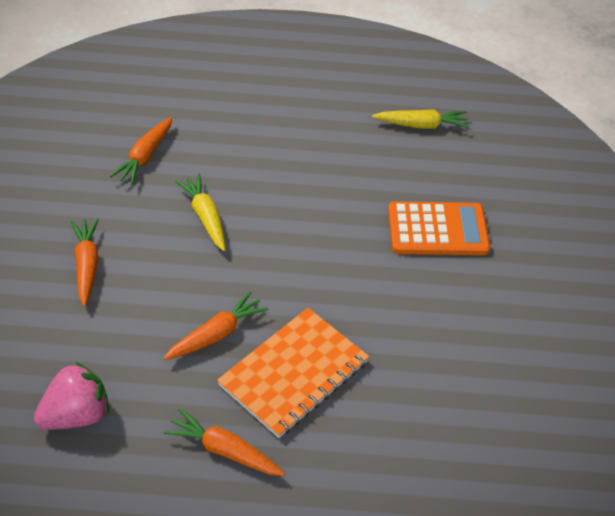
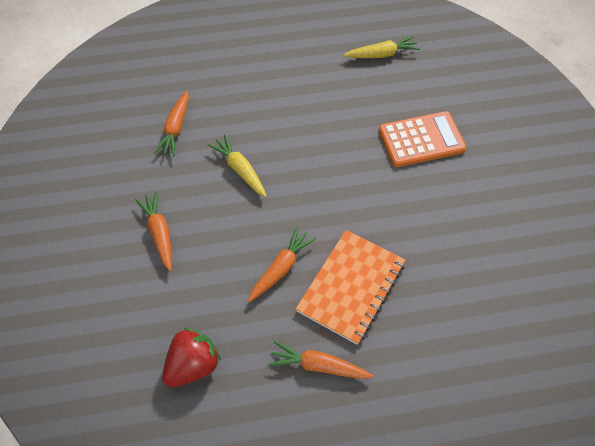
camera: 10 degrees left, 10 degrees up
(76, 415) = (193, 365): pink strawberry -> red strawberry

